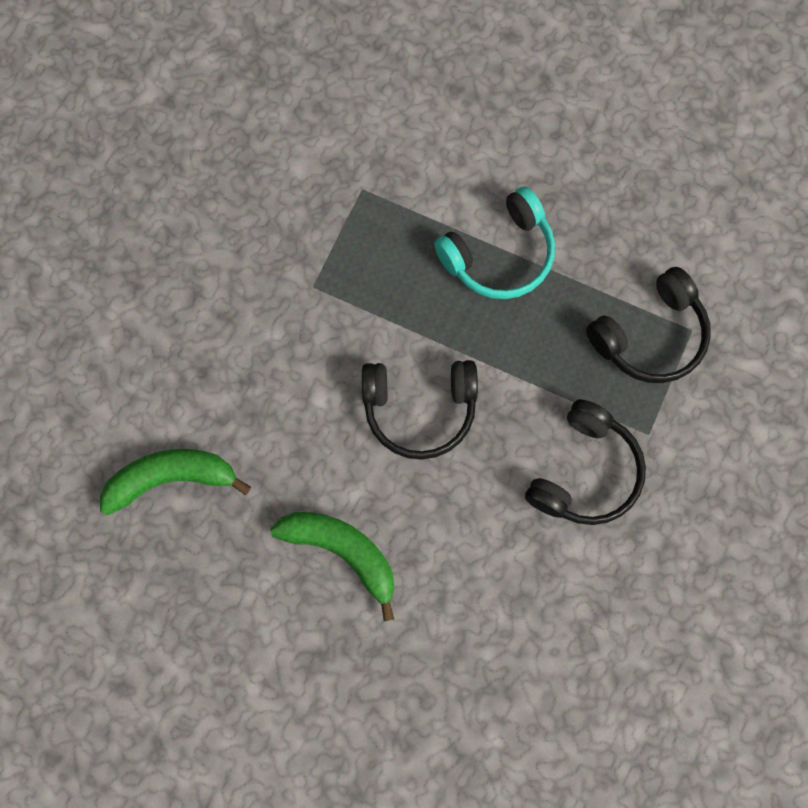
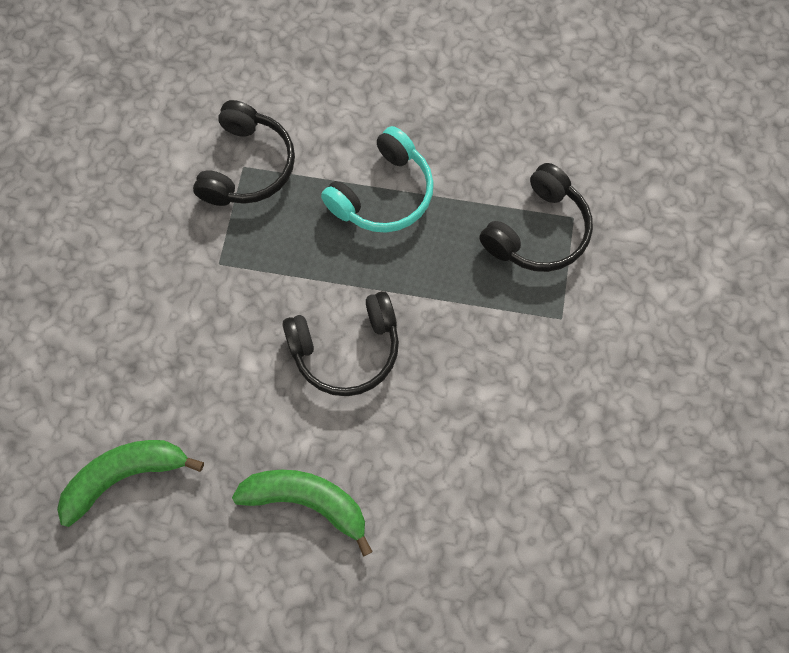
camera: 15 degrees left, 5 degrees down
(584, 472) = (513, 367): black headphones -> black headphones (247, 166)

